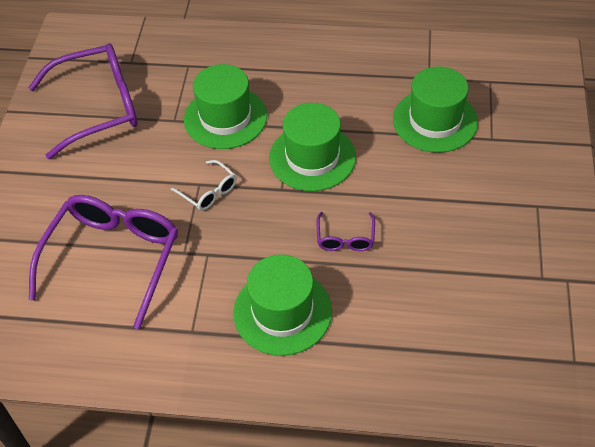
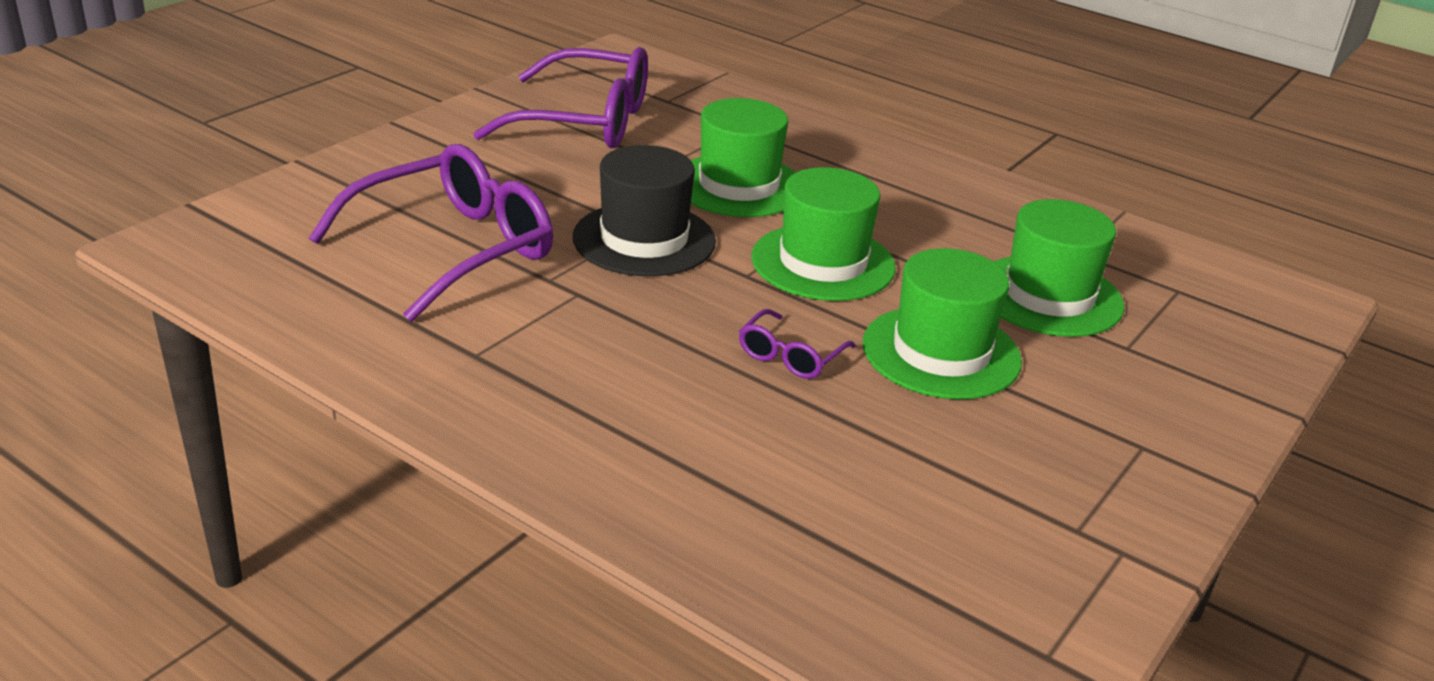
camera: 25 degrees right, 20 degrees down
(209, 191) = (644, 239): white glasses -> black hat
(282, 312) = (620, 389): green hat -> green hat (941, 352)

